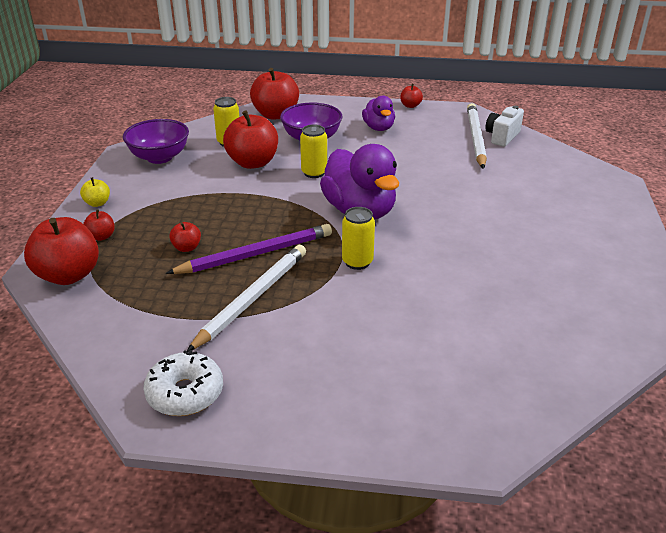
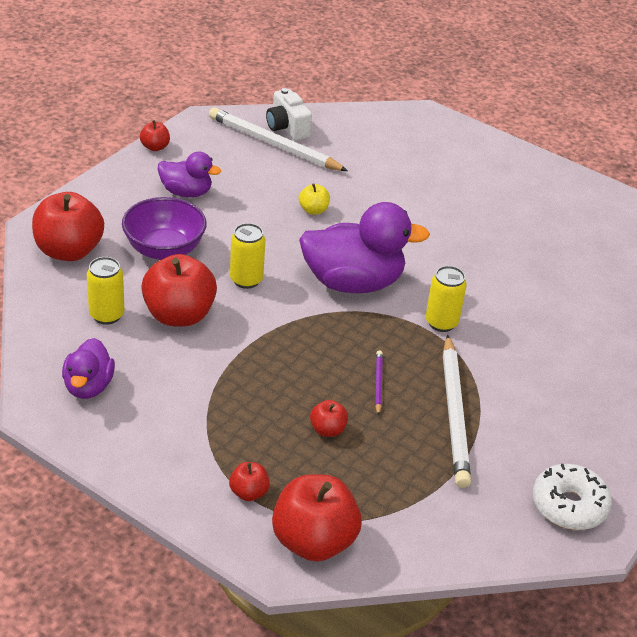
camera: 65 degrees left, 5 degrees up
(97, 203) = (163, 476): yellow apple -> yellow apple (313, 210)
(159, 157) = (88, 386): purple bowl -> purple duck
(252, 298) = (454, 414): white pencil -> white pencil turned 150 degrees counterclockwise
(255, 254) = (378, 384): purple pencil -> purple pencil, size x0.44

